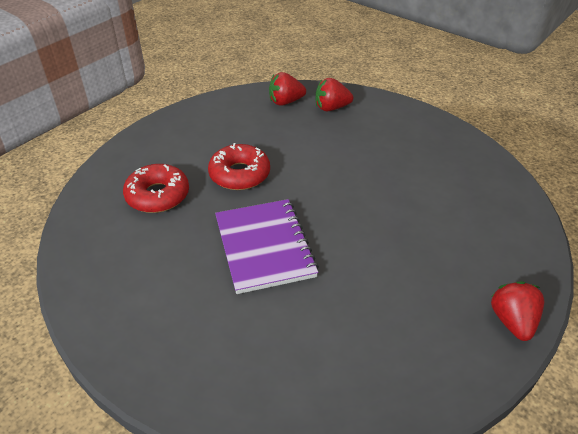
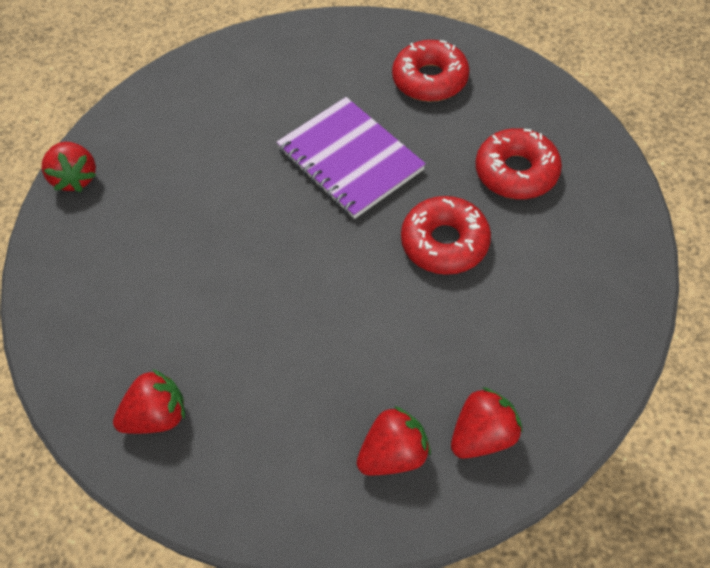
camera: 160 degrees right, 15 degrees up
(149, 289) = (430, 80): none -> red donut
(452, 153) = (158, 415): none -> red strawberry

